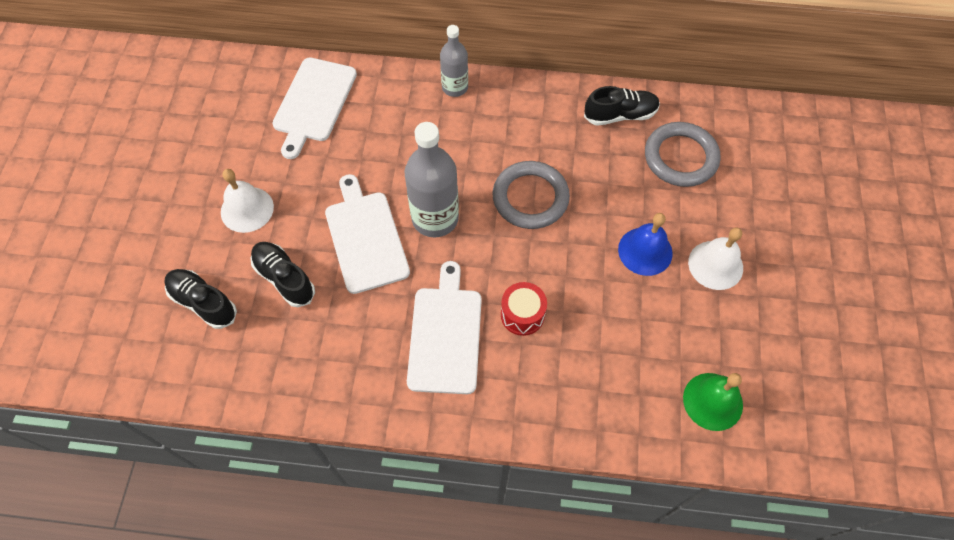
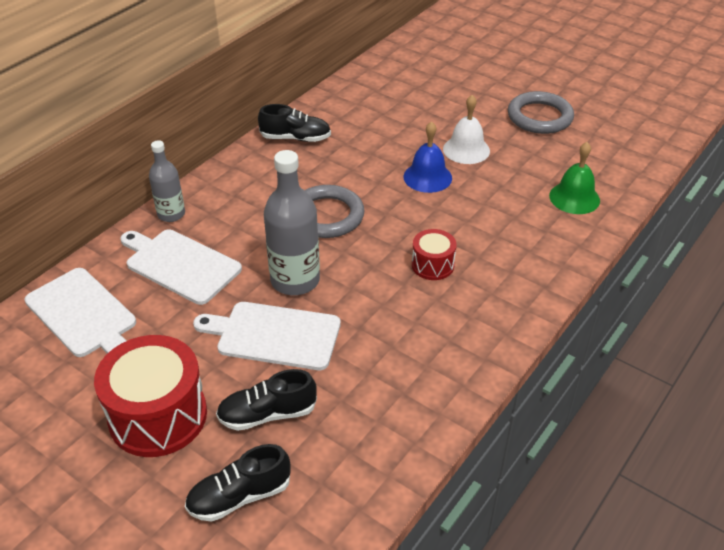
camera: 60 degrees left, 20 degrees down
(247, 209) = (158, 416): white bell -> red drum
(445, 335) = (417, 320): white cutting board -> white cutting board (180, 265)
(620, 115) = (295, 138): black shoe -> black shoe turned 75 degrees clockwise
(680, 157) = (362, 126): grey ring -> grey ring (539, 117)

